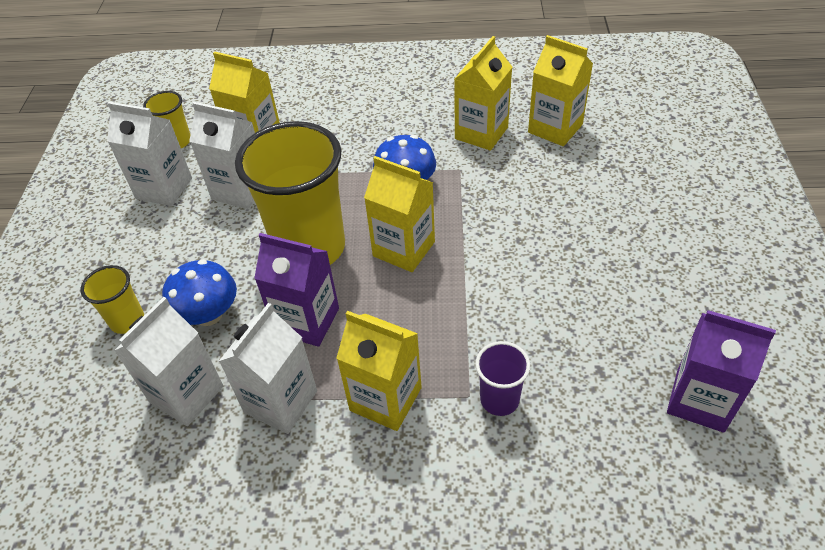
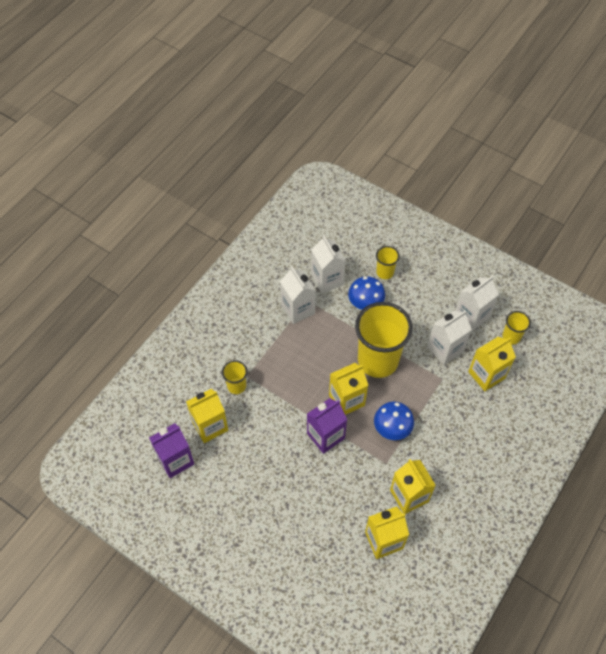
camera: 120 degrees right, 10 degrees up
(307, 321) = (332, 338): purple carton -> purple carton (325, 436)
(385, 399) = (270, 346): yellow carton -> yellow carton (210, 426)
(499, 399) = (236, 386): purple cup -> yellow cup

